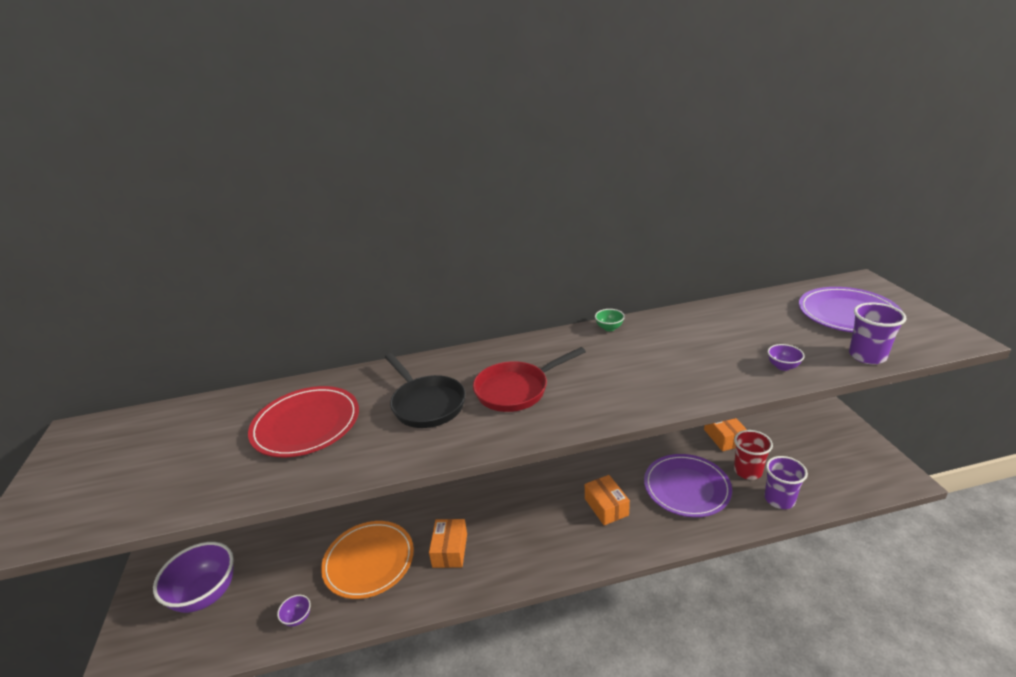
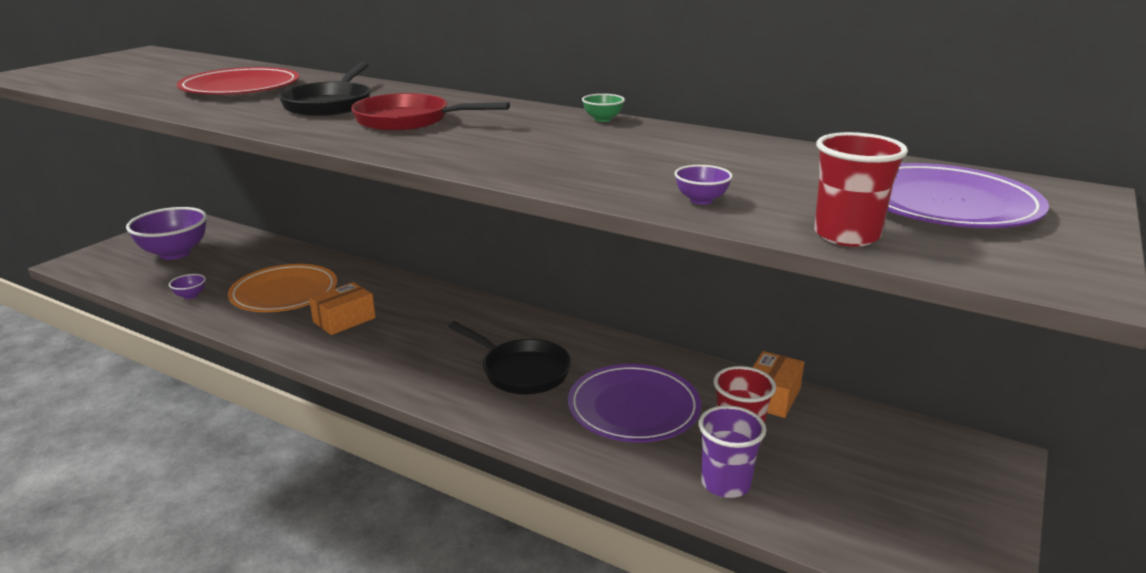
camera: 40 degrees right, 5 degrees down
(606, 507) = (521, 371): orange box -> black pan
(867, 356) = (846, 235): purple cup -> red cup

